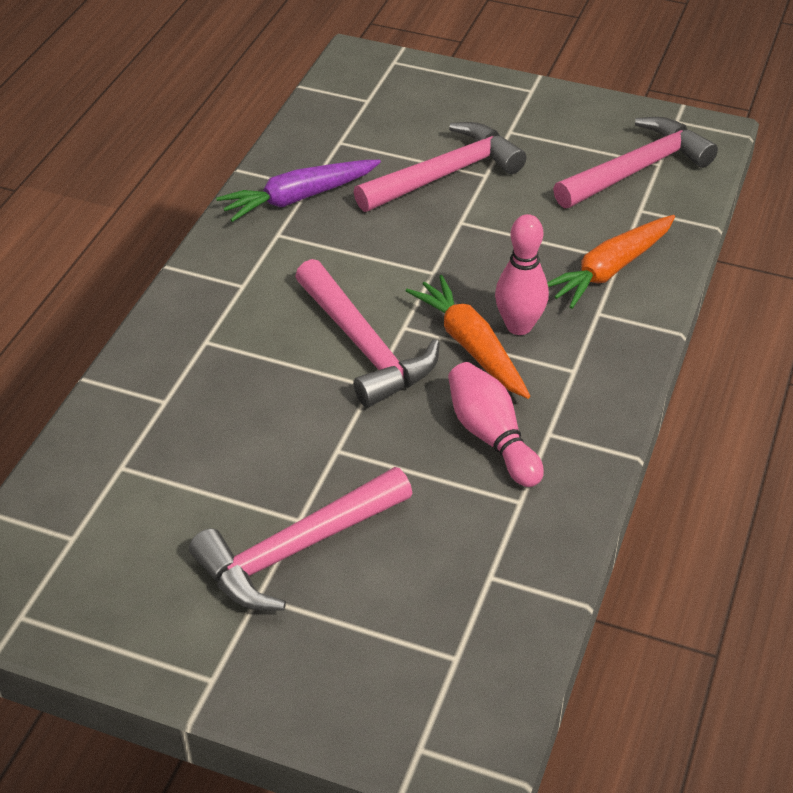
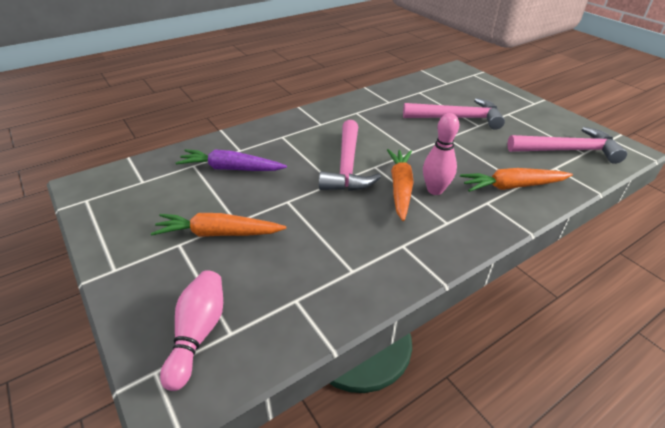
camera: 35 degrees right, 5 degrees down
(296, 550) = (218, 233): pink hammer -> orange carrot
(298, 198) = (379, 104): purple carrot -> purple carrot (231, 169)
(491, 437) = (369, 232): pink bowling pin -> pink bowling pin (198, 334)

